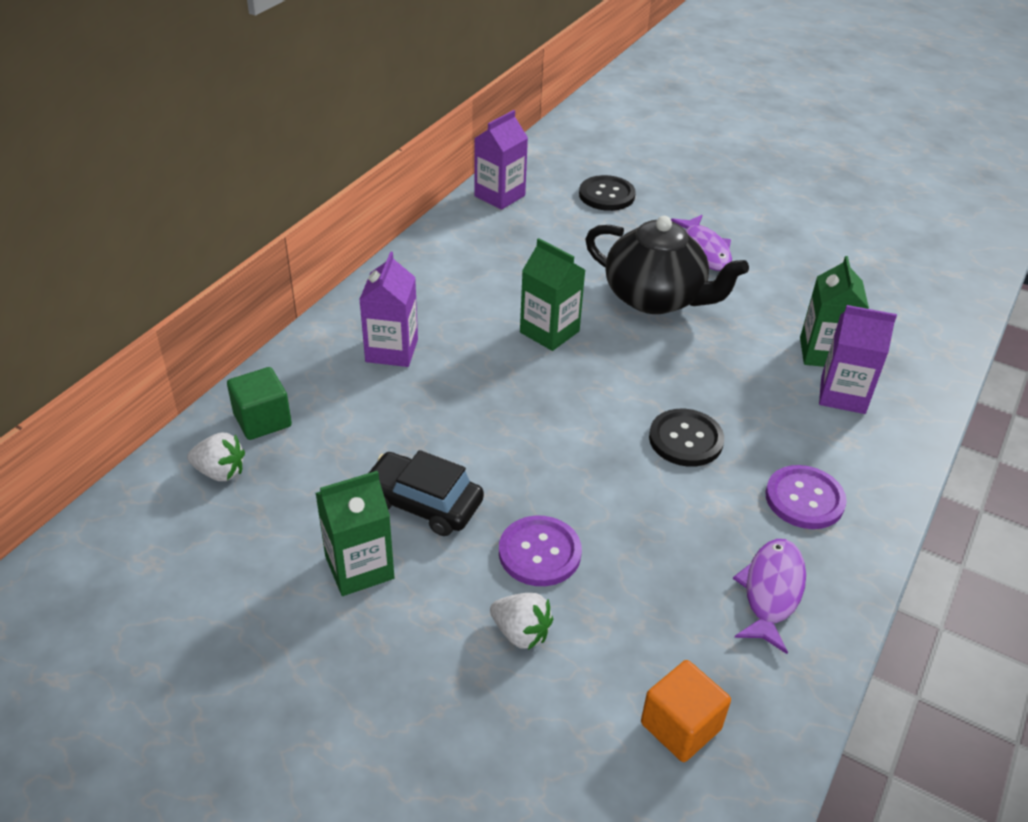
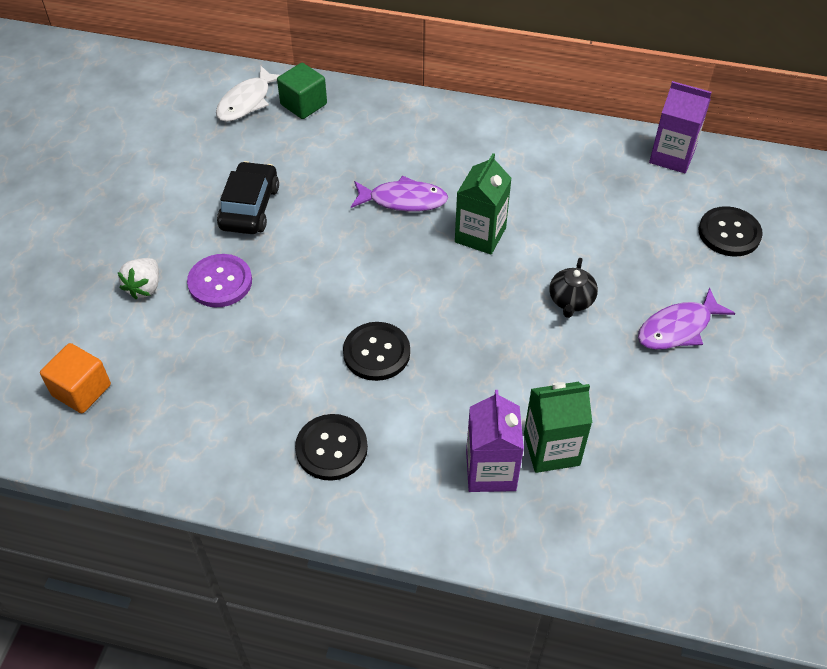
camera: 75 degrees right, 10 degrees up
(220, 472) = (247, 102): white strawberry -> white fish
(359, 567) = (181, 192): green carton -> none
(391, 350) = (409, 147): purple carton -> none
(655, 298) = (571, 300): black teapot -> black teapot, size x0.46
(771, 591) = (218, 433): purple fish -> purple fish (403, 200)
(804, 499) = (331, 448): purple button -> black button

